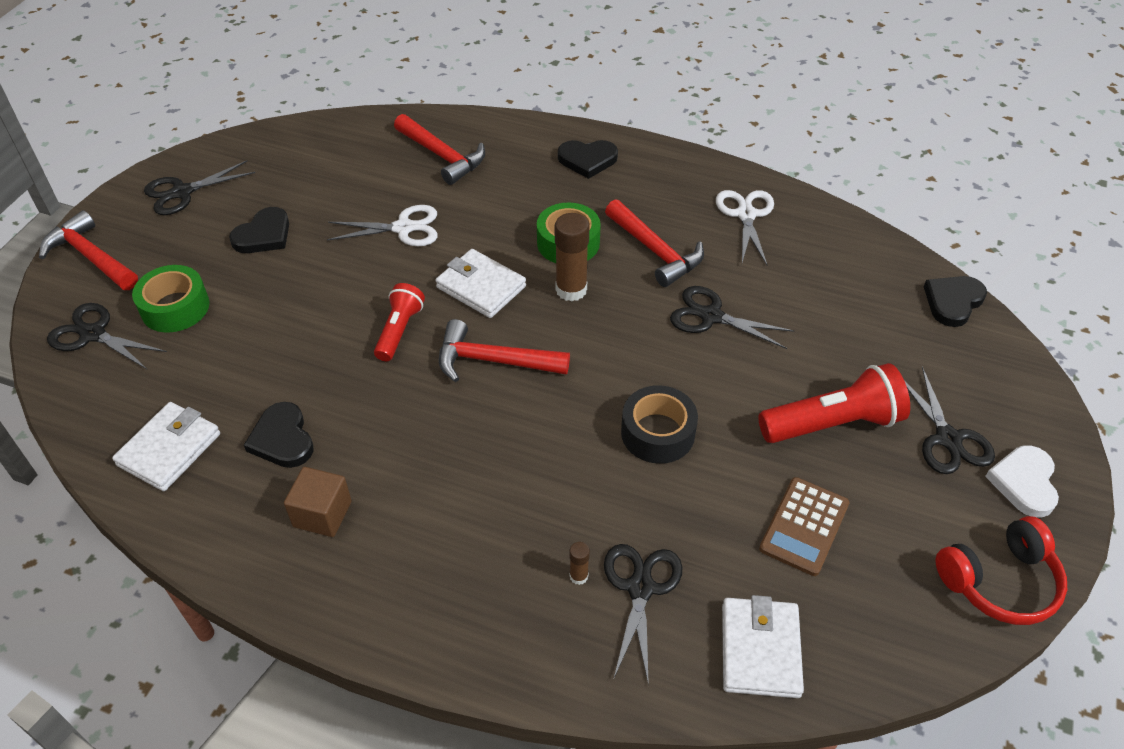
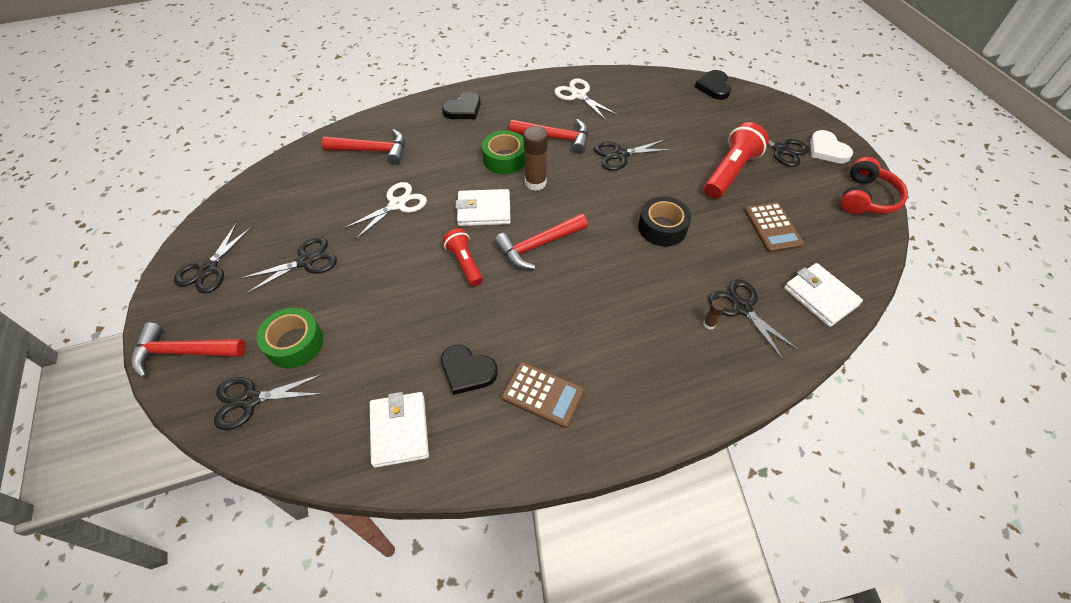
camera: 40 degrees left, 5 degrees up
(263, 235) = (306, 261): black heart -> black scissors
(322, 514) = (543, 394): brown cube -> brown calculator

